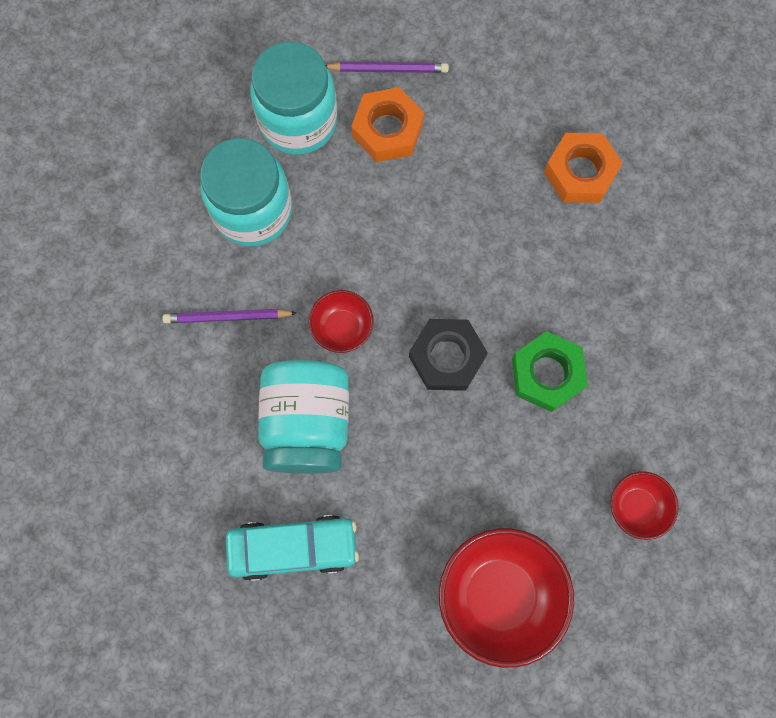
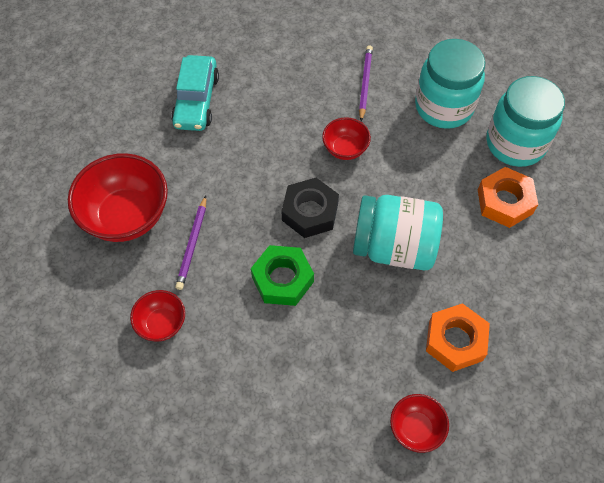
camera: 100 degrees right, 15 degrees down
(307, 423) = (279, 119): turquoise jar -> turquoise jar (394, 247)
(388, 69) = (559, 210): purple pencil -> purple pencil (192, 244)
(688, 204) = (416, 428): none -> red bowl

